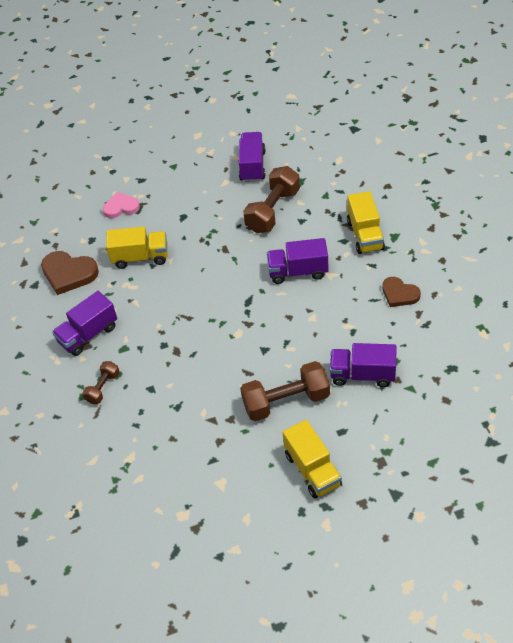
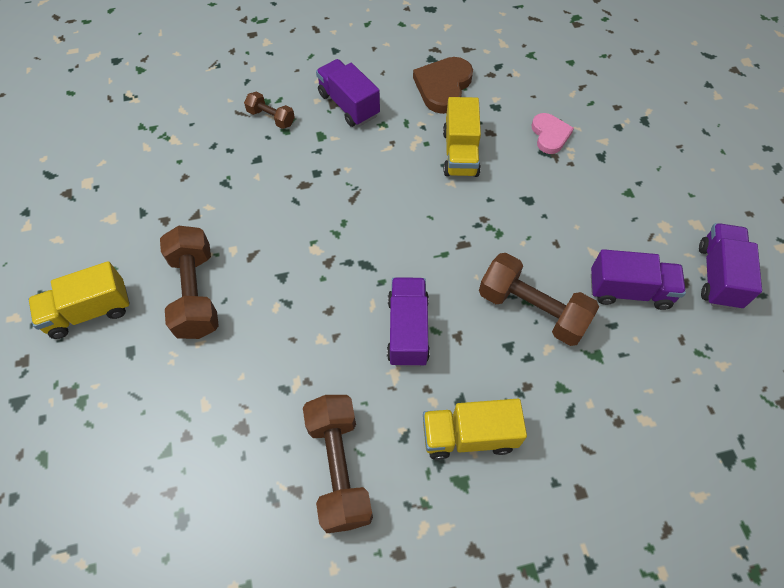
camera: 90 degrees right, 10 degrees up
(362, 374) = (208, 390): purple truck -> purple truck (718, 276)
(399, 294) = (339, 468): brown heart -> brown dumbbell

